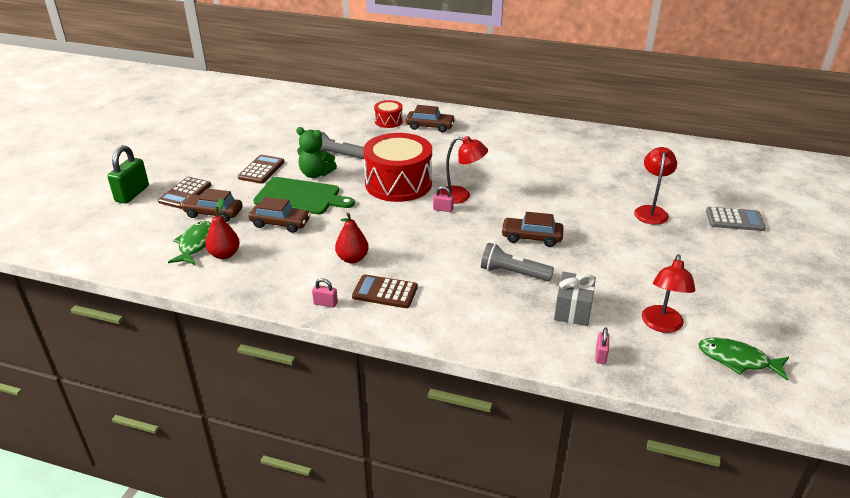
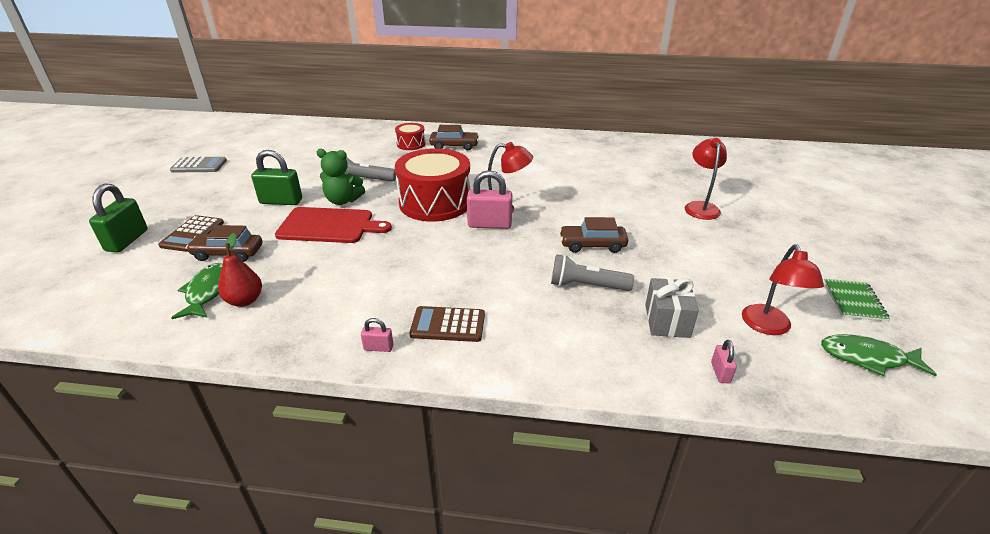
camera: 10 degrees left, 0 degrees up
(261, 170) = (281, 201): brown calculator -> green padlock
(280, 223) = (310, 257): brown car -> none
(300, 197) = (329, 226): green cutting board -> red cutting board
(352, 258) = (401, 289): red pear -> none
(443, 209) = (489, 224): pink padlock -> pink padlock, size x2.03
(734, 220) = (783, 208): grey calculator -> grey calculator (199, 166)
(754, 313) = (853, 301): none -> green notebook

